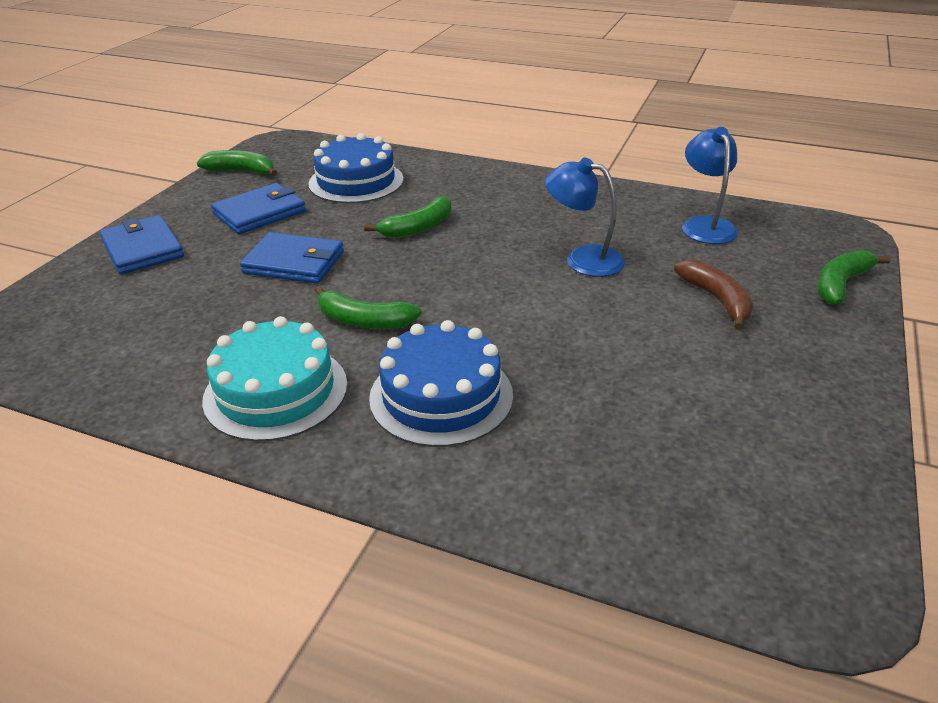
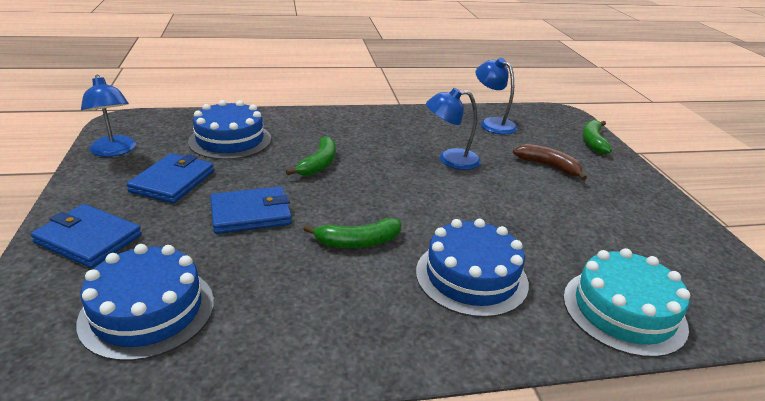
camera: 35 degrees left, 5 degrees down
(123, 324) = (147, 311): none -> blue cake
(241, 171) = (114, 151): green banana -> blue lamp
(276, 391) = (354, 317): turquoise cake -> turquoise cake (623, 311)

